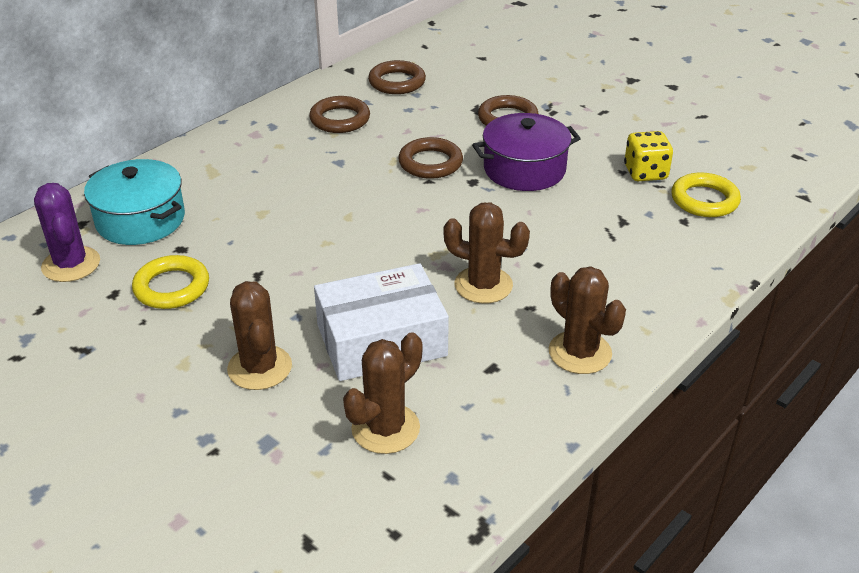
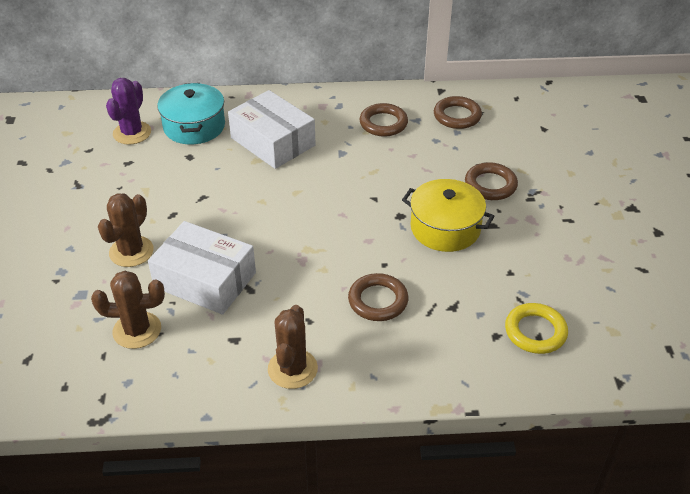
camera: 45 degrees right, 5 degrees up
(172, 287) = (156, 177): yellow ring -> none
(253, 188) = (273, 141): none -> white box
(430, 163) = (393, 186): brown ring -> brown ring (378, 301)
(483, 285) = (304, 287): brown cactus -> none
(524, 169) = (445, 228): purple pot -> yellow pot
(645, 173) = (524, 284): yellow dice -> none

